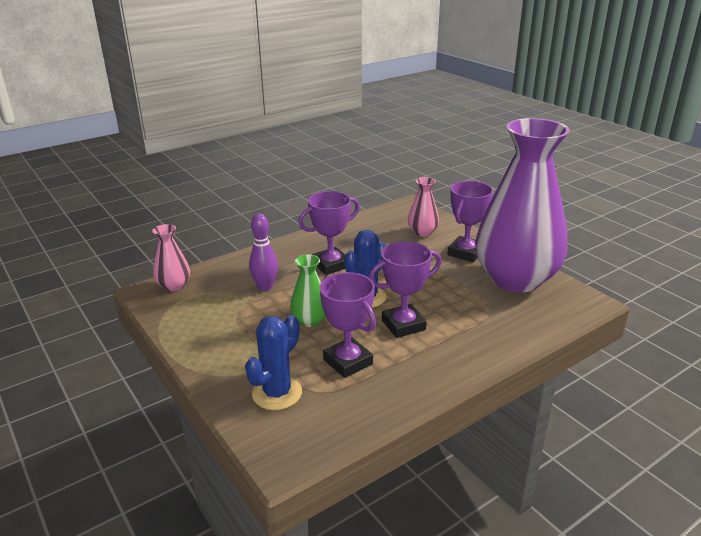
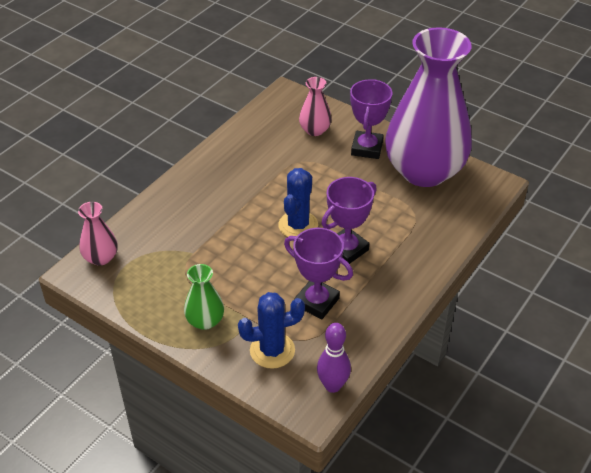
camera: 20 degrees left, 15 degrees up
(265, 287) = (195, 236): purple bowling pin -> purple bowling pin (332, 385)
(277, 393) = (272, 350): blue cactus -> blue cactus turned 60 degrees clockwise
(310, 320) = (260, 265): green vase -> green vase (205, 321)
(331, 265) = (245, 193): purple trophy -> none

